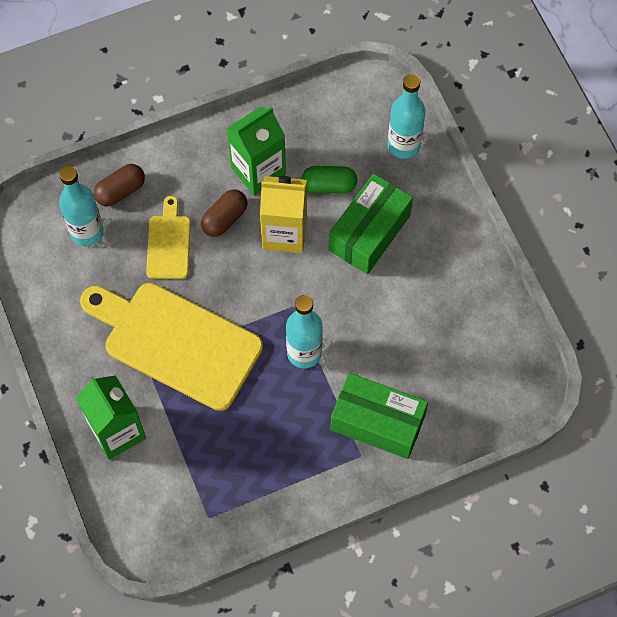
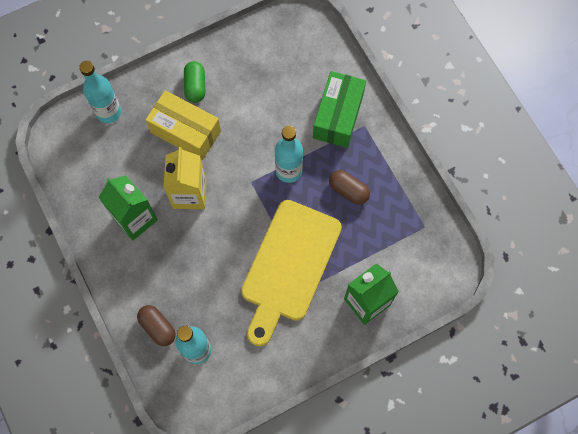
camera: 95 degrees left, 5 degrees up
(169, 243) = (203, 282): yellow cutting board -> none
(225, 219) = (179, 240): brown capsule -> brown capsule (348, 190)
(329, 185) = (146, 164): green capsule -> green capsule (195, 86)
(369, 233) = (185, 132): green box -> yellow box

